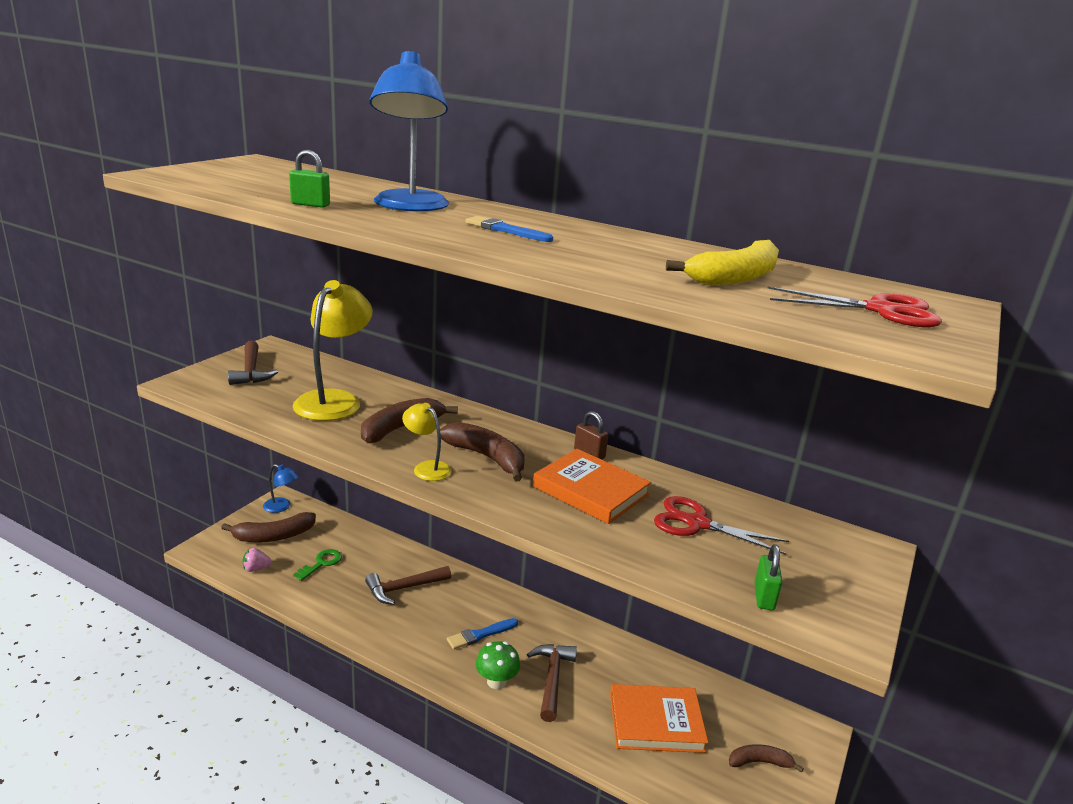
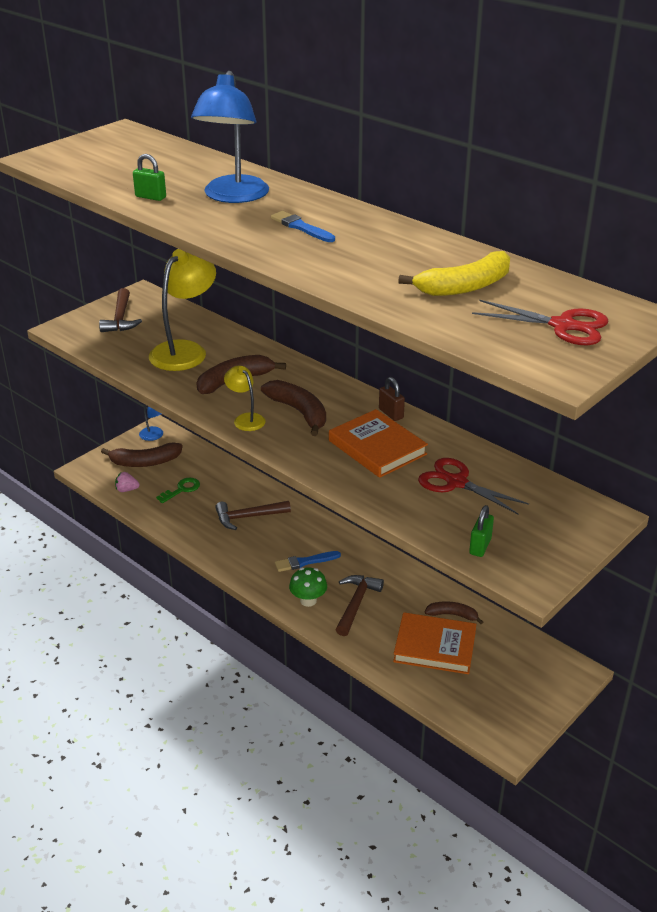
camera: 15 degrees right, 10 degrees up
(759, 762) = (513, 687): brown banana -> brown banana (452, 615)

